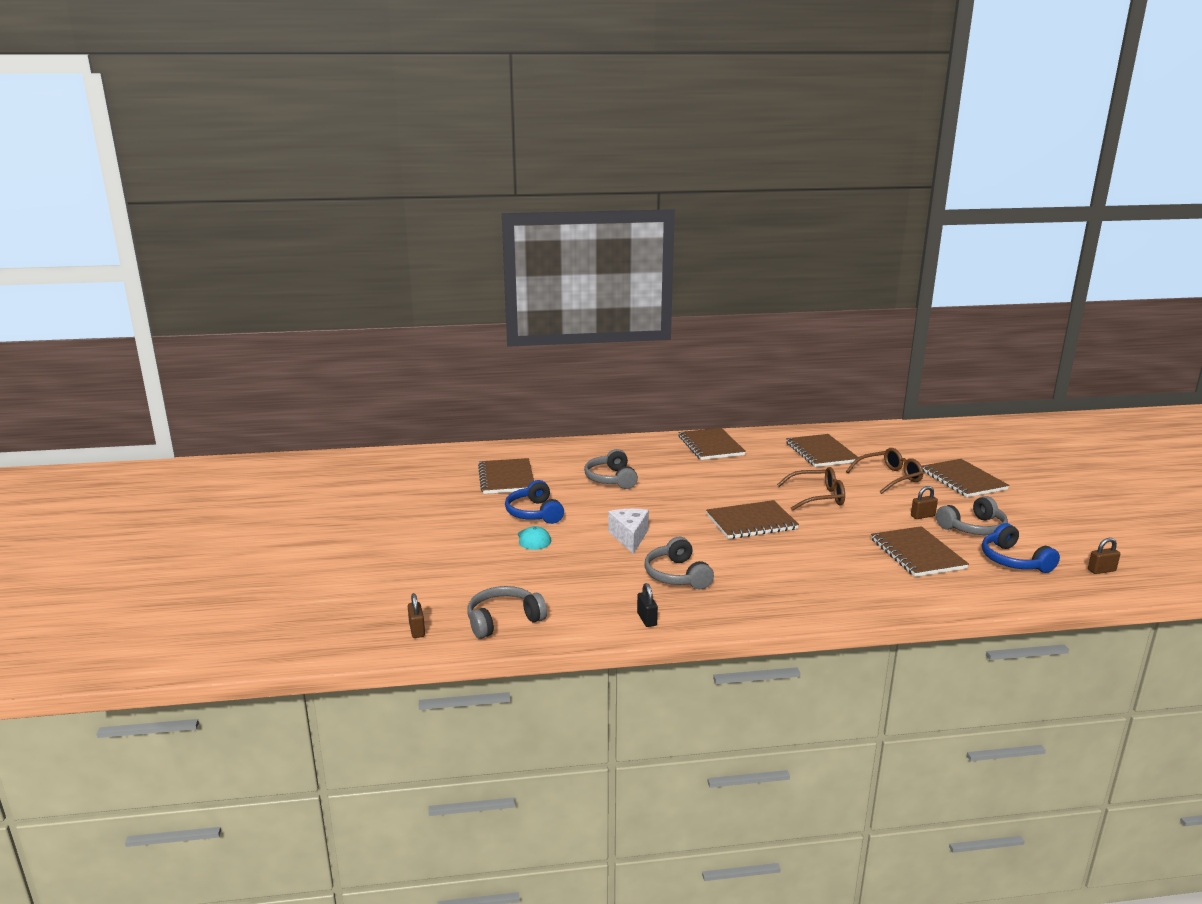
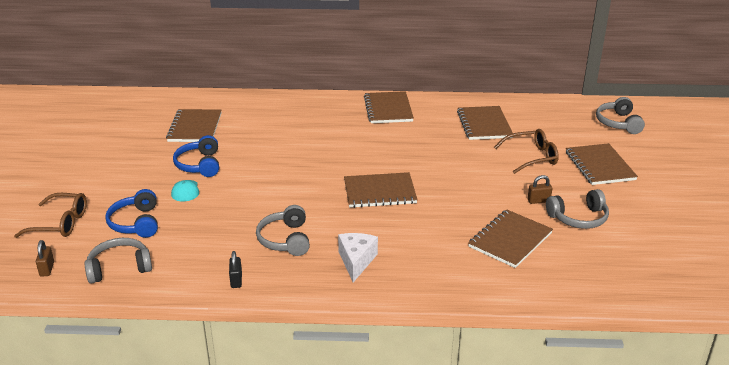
camera: 10 degrees right, 10 degrees up
(611, 479) = (282, 136): grey headphones -> grey headphones (618, 123)
(629, 537) = (266, 197): white cheese -> white cheese (356, 261)
(818, 497) = (454, 172): brown glasses -> brown glasses (60, 223)
(917, 554) = (510, 240): brown notebook -> brown notebook turned 45 degrees clockwise
(1013, 560) = (596, 257): blue headphones -> blue headphones (136, 223)
(1101, 570) = (673, 276): brown padlock -> none

